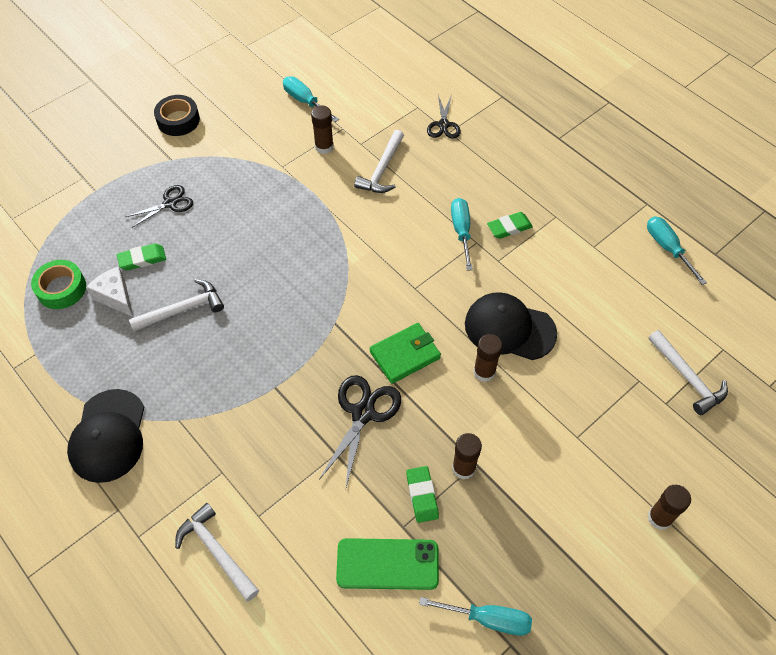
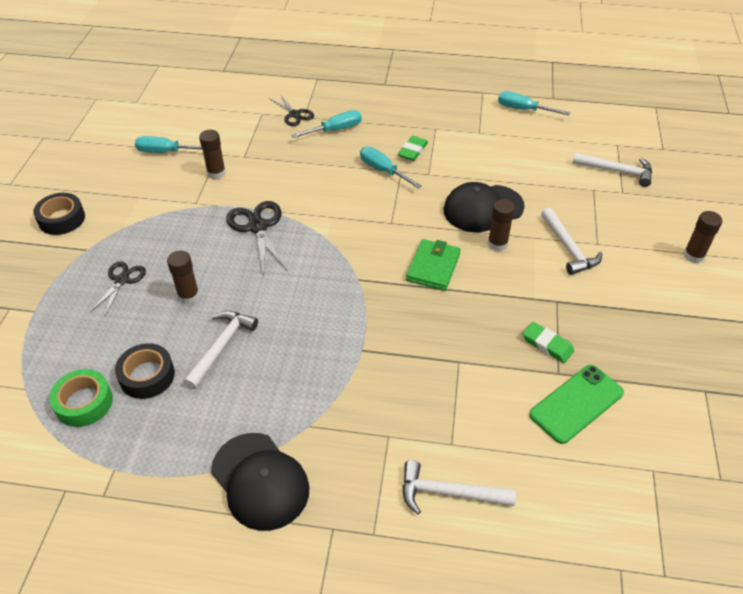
camera: 40 degrees left, 10 degrees down
(115, 297) = (147, 376): white cheese -> black tape
(142, 259) = (141, 334): green eraser -> none
(363, 413) = (447, 322): black scissors -> black scissors (258, 227)
(382, 170) = (280, 164): white hammer -> white hammer (568, 248)
(463, 468) = (553, 309): brown glue stick -> brown glue stick (188, 296)
(487, 619) = (674, 386): turquoise screwdriver -> turquoise screwdriver (335, 130)

